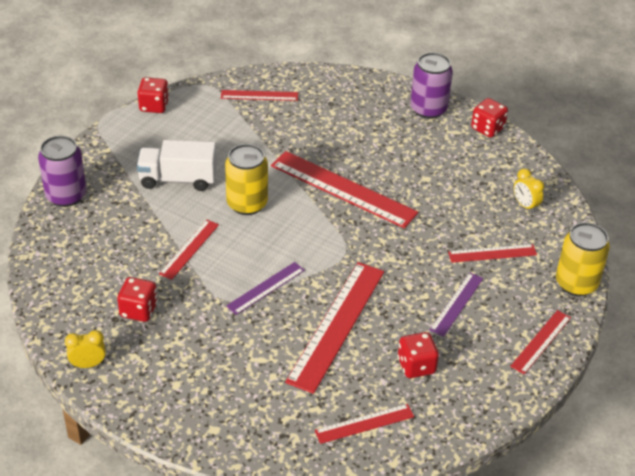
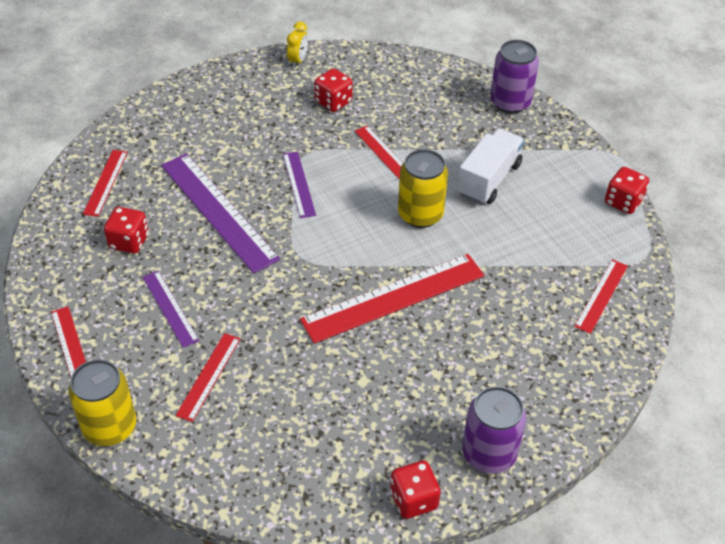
camera: 120 degrees right, 5 degrees up
(337, 325) = (218, 211): red ruler -> purple ruler
(525, 205) = (253, 453): yellow clock -> none

